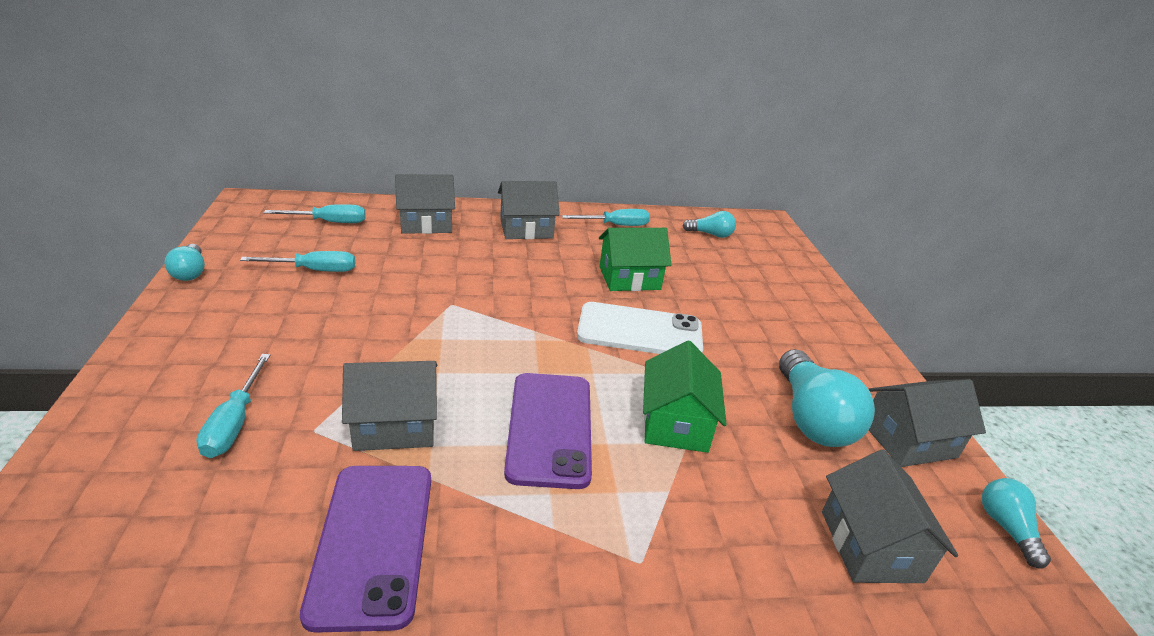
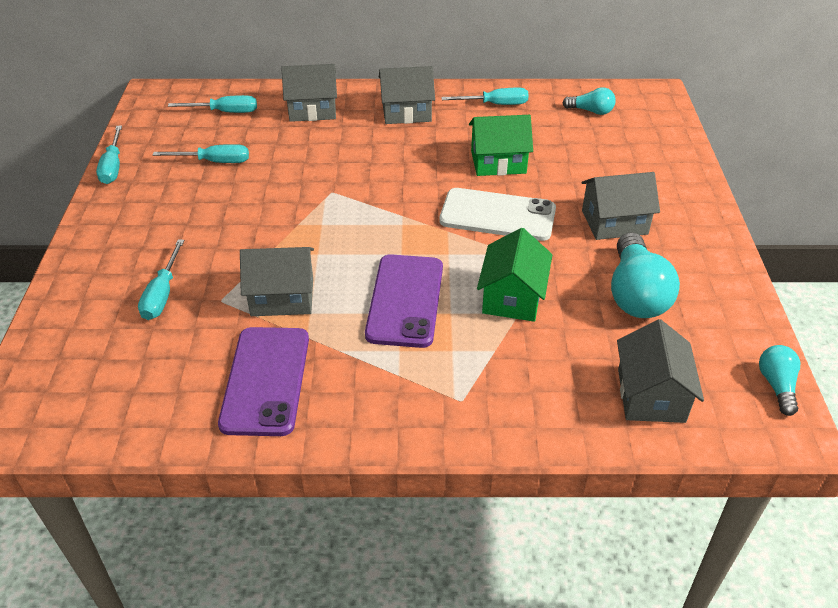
camera: 10 degrees right, 10 degrees up
(190, 272) = (113, 166): turquoise light bulb -> turquoise screwdriver
(909, 440) = (719, 314): grey house -> grey house (614, 222)

